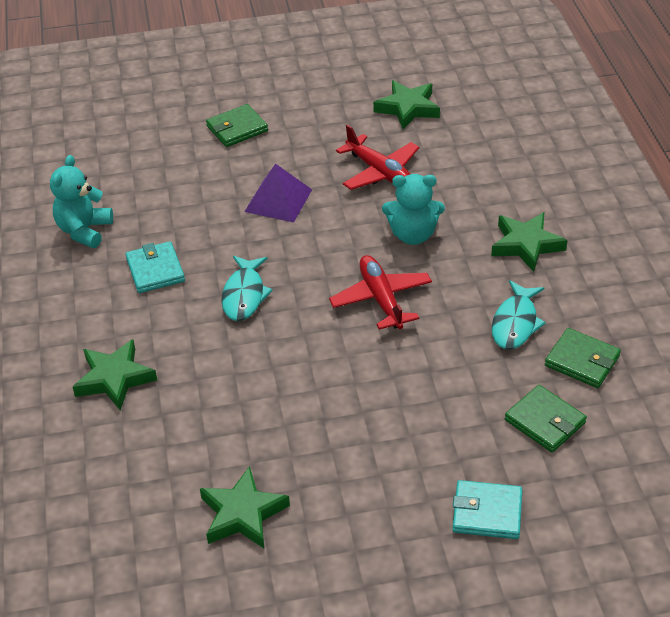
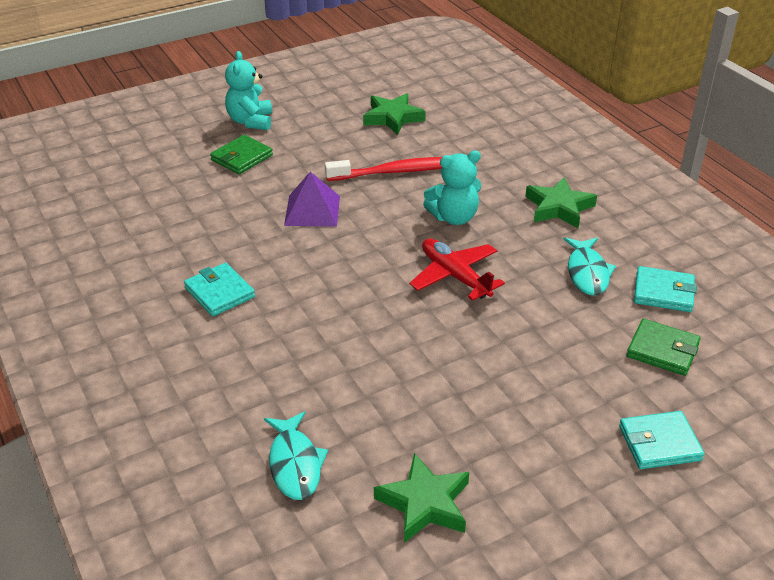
camera: 20 degrees left, 5 degrees down
(84, 230) = (128, 270): turquoise teddy bear -> turquoise teddy bear (250, 121)
(114, 378) = (224, 402): green star -> none
(244, 295) = (321, 298): turquoise fish -> turquoise fish (295, 464)
(380, 172) = (395, 172): red plane -> red toothbrush
(582, 361) = (663, 292): green wallet -> turquoise wallet

